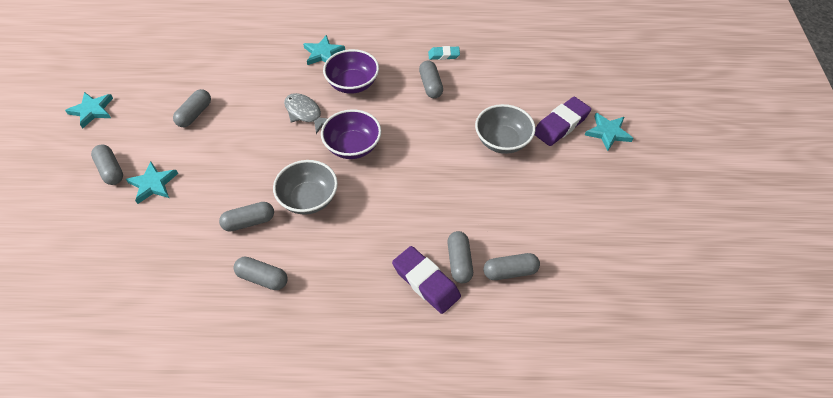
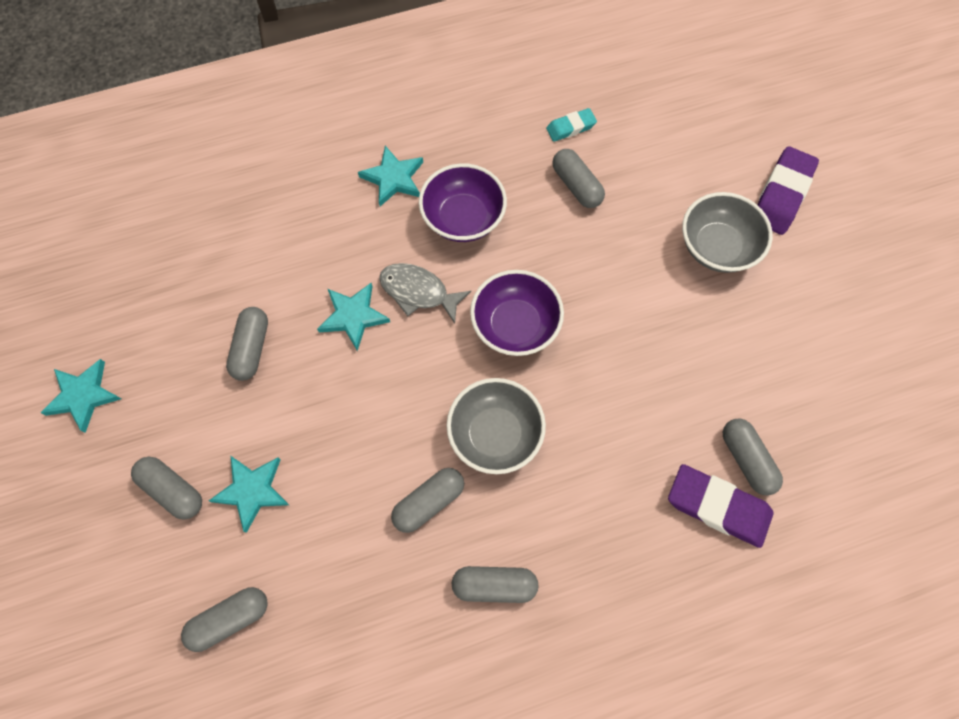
camera: 20 degrees left, 15 degrees up
(510, 271) = (817, 450): grey capsule -> grey capsule (230, 619)
(608, 133) = (847, 188): turquoise star -> turquoise star (353, 316)

